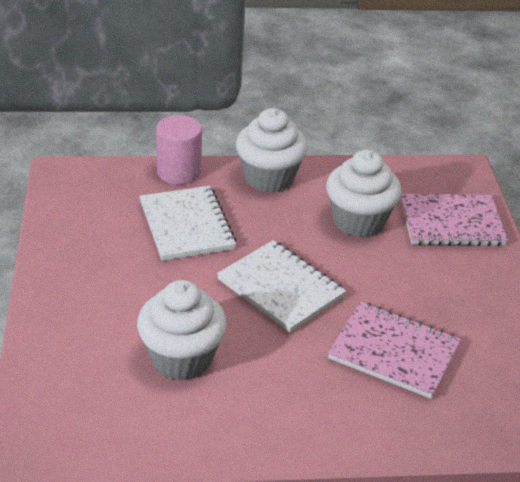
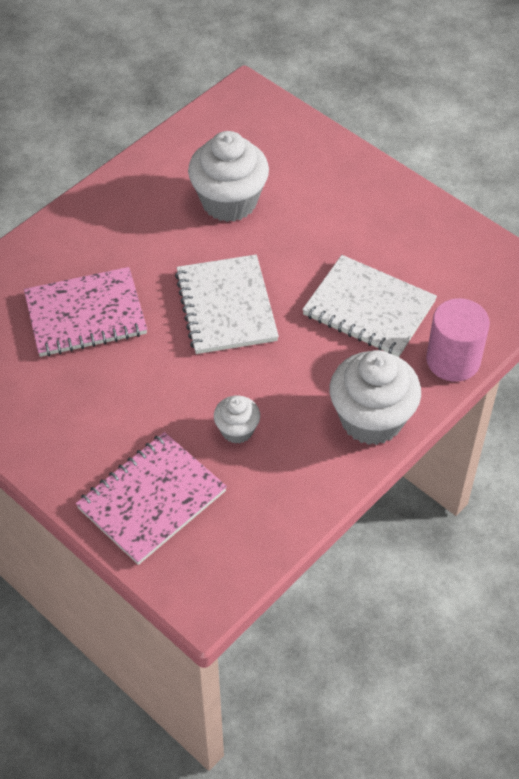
camera: 140 degrees right, 15 degrees up
(280, 288) = (226, 307): white notebook -> white notebook turned 75 degrees clockwise
(359, 221) = (237, 430): white cupcake -> white cupcake, size x0.51

